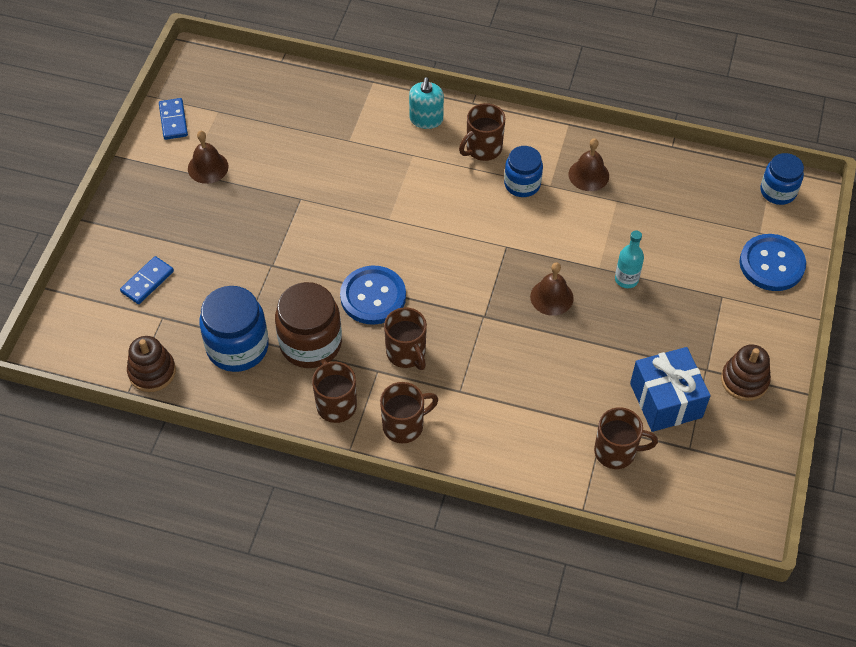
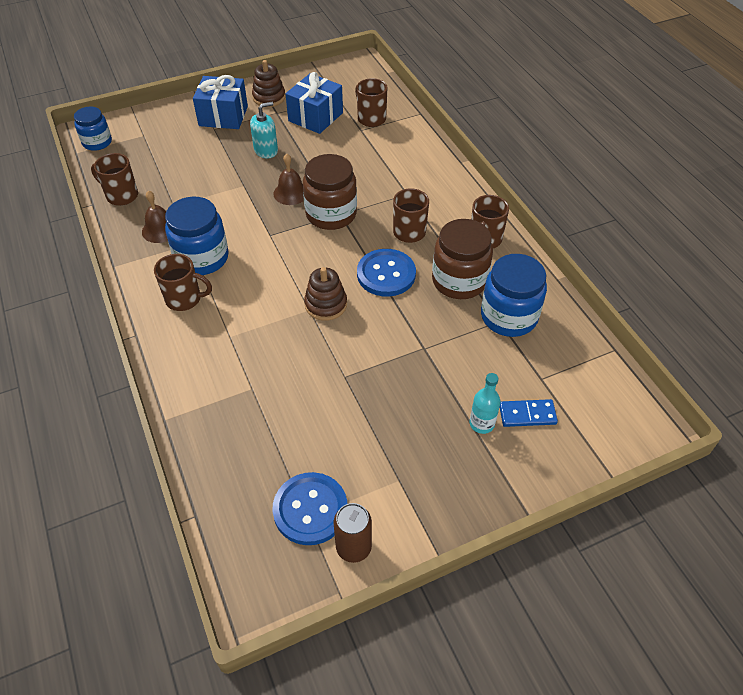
camera: 130 degrees left, 5 degrees down
(152, 372) = (585, 348): brown stacking toy -> brown stacking toy (326, 304)
(173, 120) = (353, 547): blue domino -> brown can
(208, 167) = (378, 469): brown bell -> none
(404, 425) = (459, 202): brown mug -> brown mug (121, 195)
(426, 119) = (181, 353): turquoise soap dispenser -> turquoise soap dispenser (266, 150)
(490, 309) = (331, 214): none -> brown jar
(522, 184) = (202, 258): blue jar -> blue jar, size x1.58
(626, 279) = (241, 170): turquoise bottle -> turquoise bottle (481, 423)
(740, 317) = (223, 116): none -> blue gift
(771, 264) = (167, 121): blue button -> blue button (310, 509)

